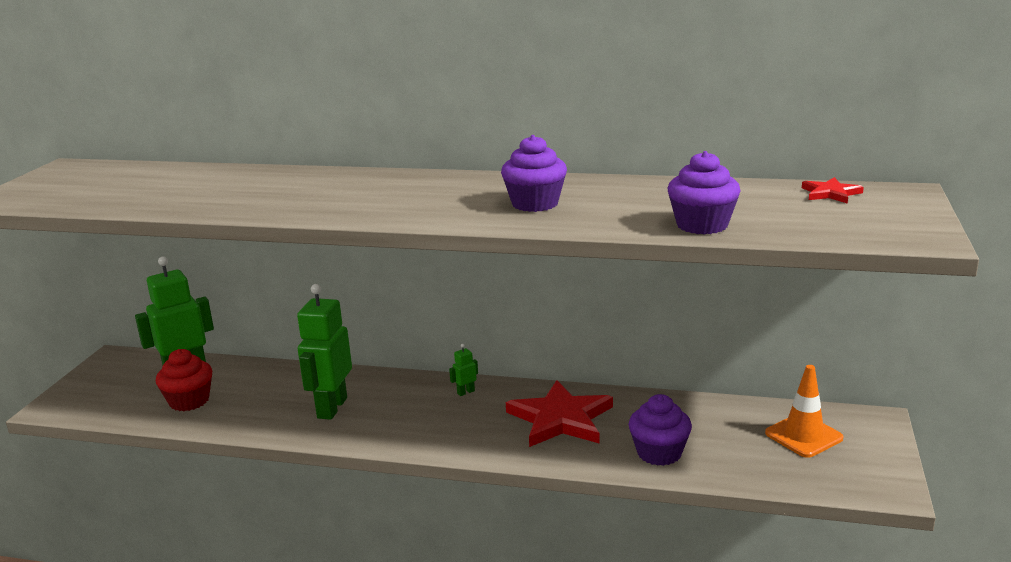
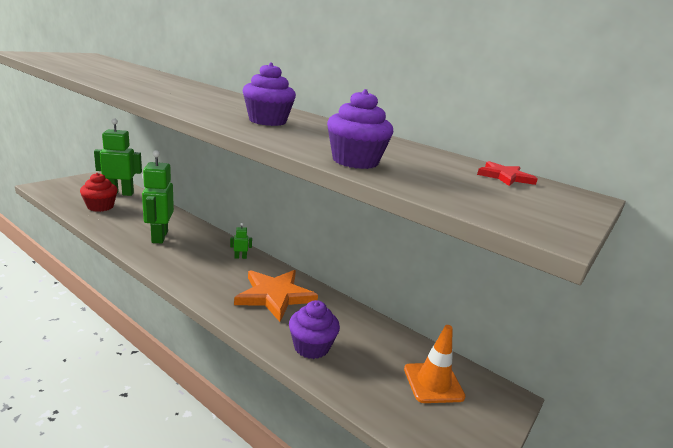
camera: 20 degrees right, 0 degrees up
(331, 408) = (159, 237): green robot -> green robot turned 45 degrees counterclockwise
(560, 419) = (275, 296): red star -> orange star

